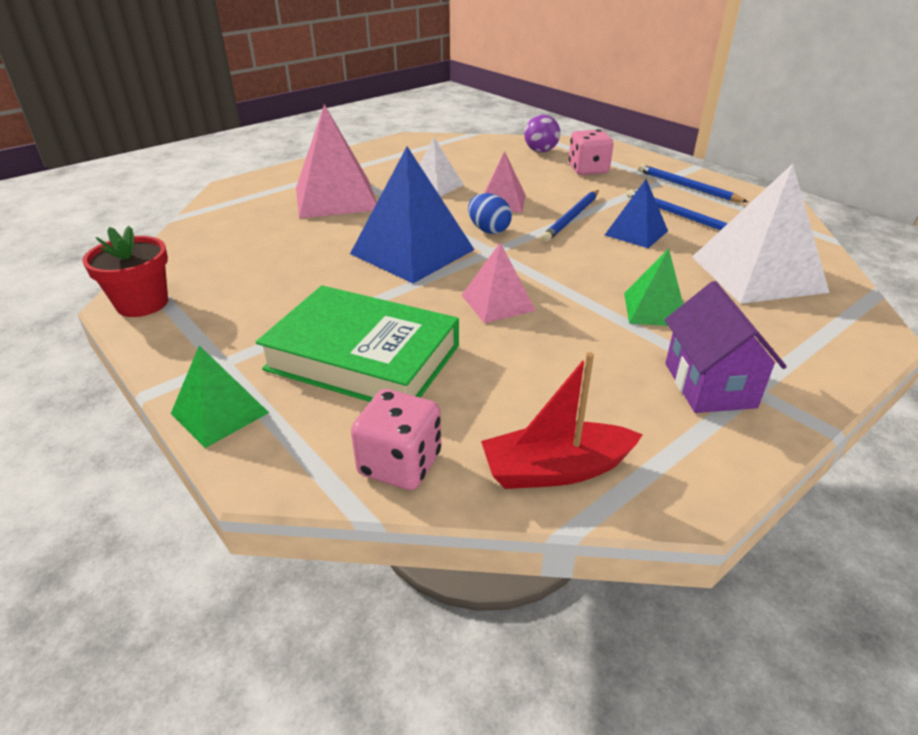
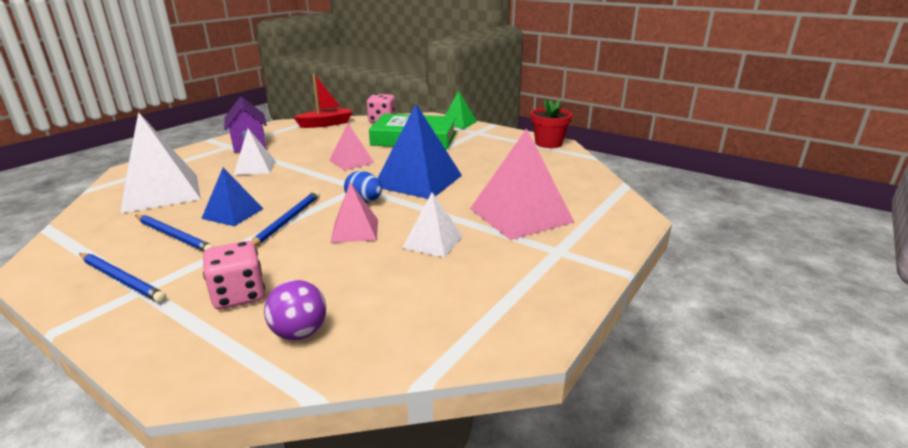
camera: 165 degrees right, 10 degrees down
(655, 309) = (255, 167): green pyramid -> white pyramid

